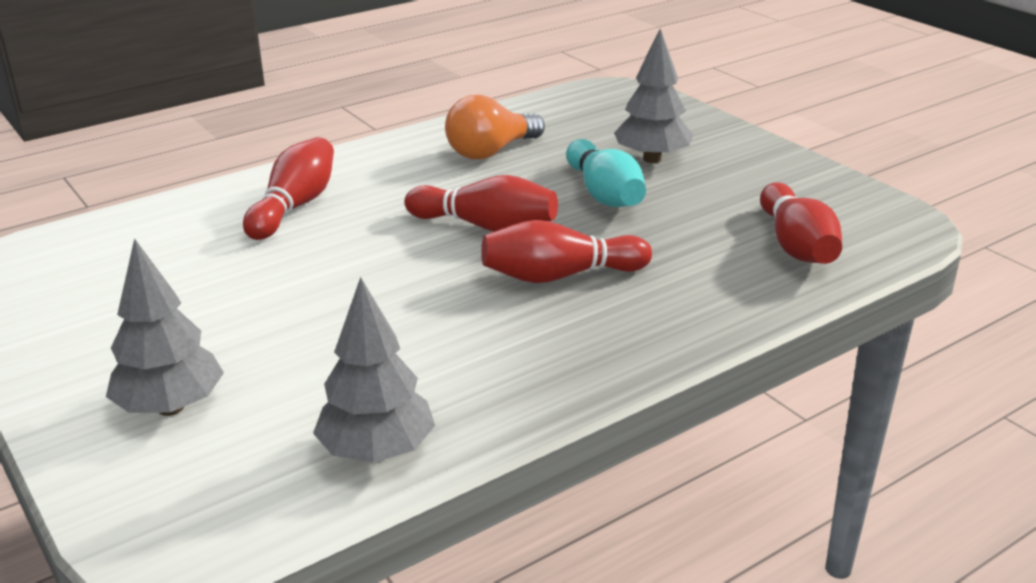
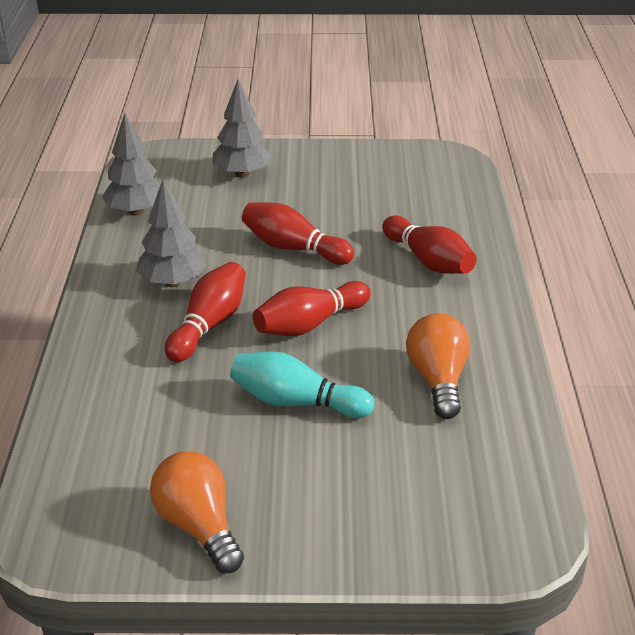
camera: 125 degrees right, 5 degrees up
(652, 159) = (330, 465): grey tree -> grey tree (173, 282)
(789, 180) = (199, 526): none -> orange light bulb
(796, 245) = (106, 453): red bowling pin -> red bowling pin (293, 248)

